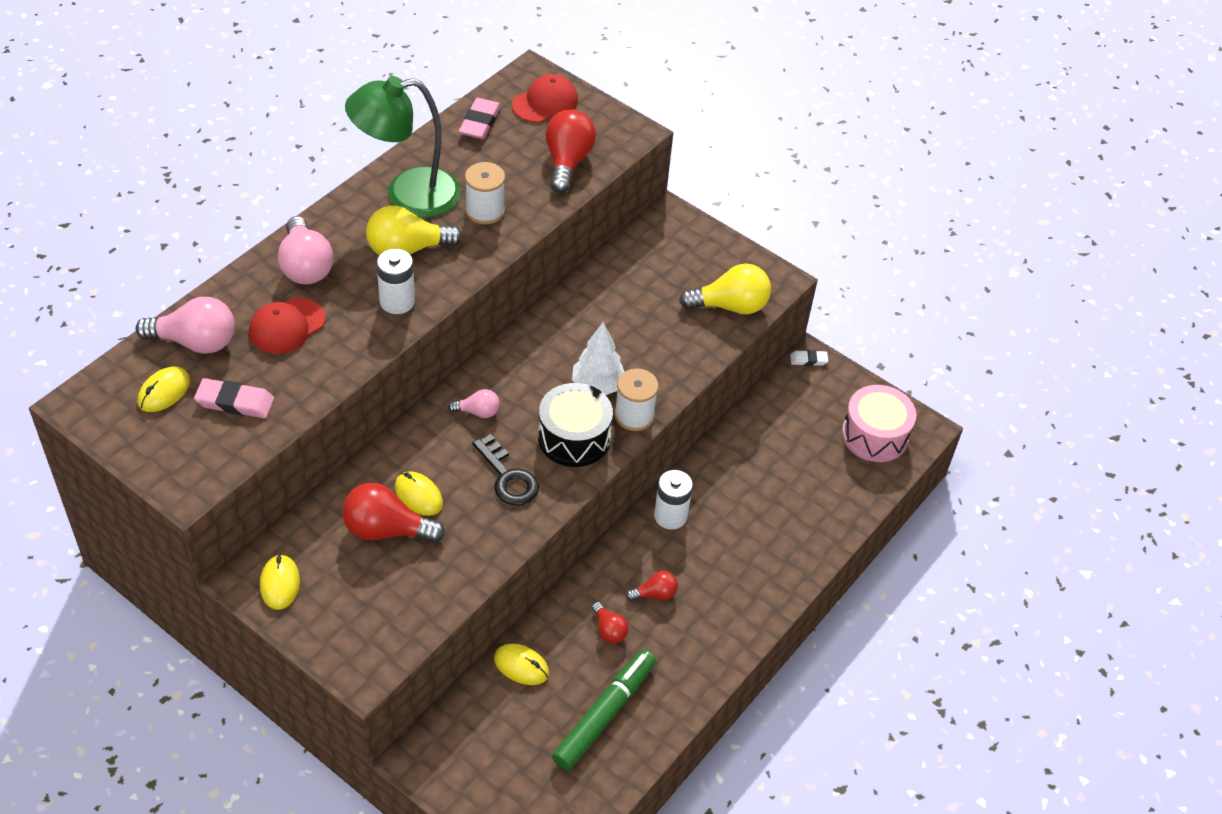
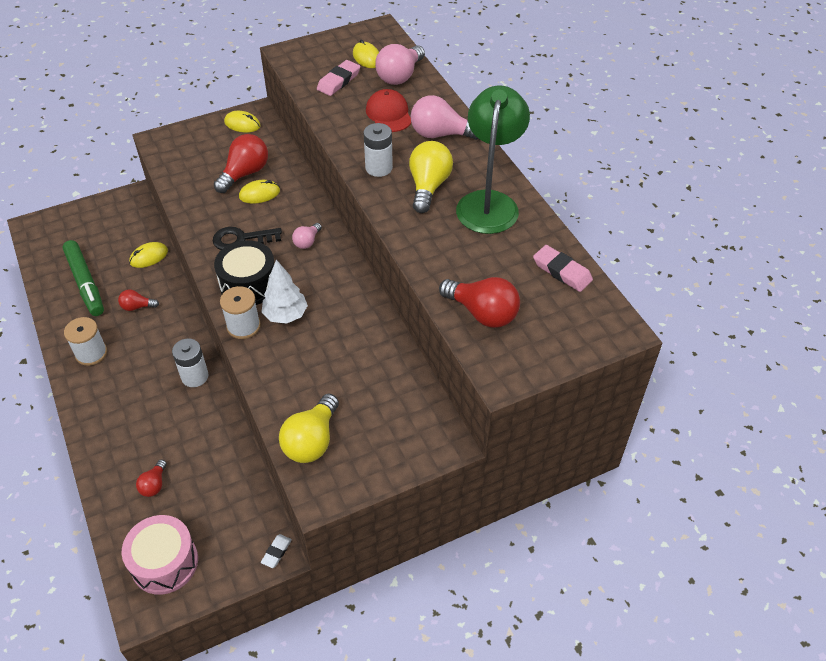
camera: 120 degrees right, 0 degrees up
(485, 211) = (447, 241): white spool -> white spool (91, 353)
(545, 102) = (573, 325): red cap -> none
(655, 594) = (142, 341): red light bulb -> red light bulb (154, 484)

